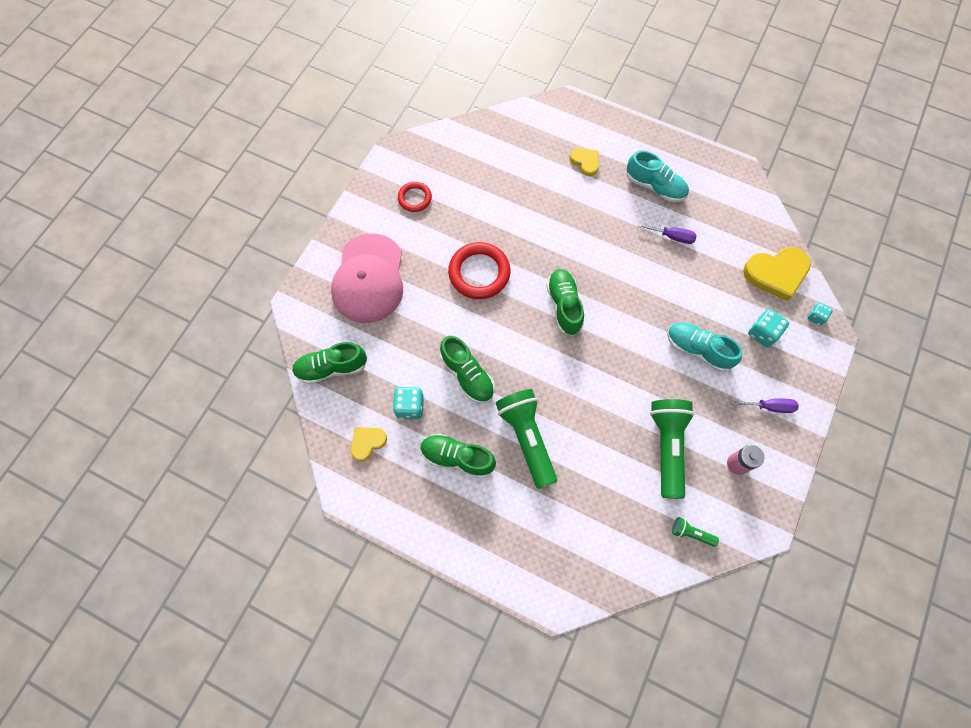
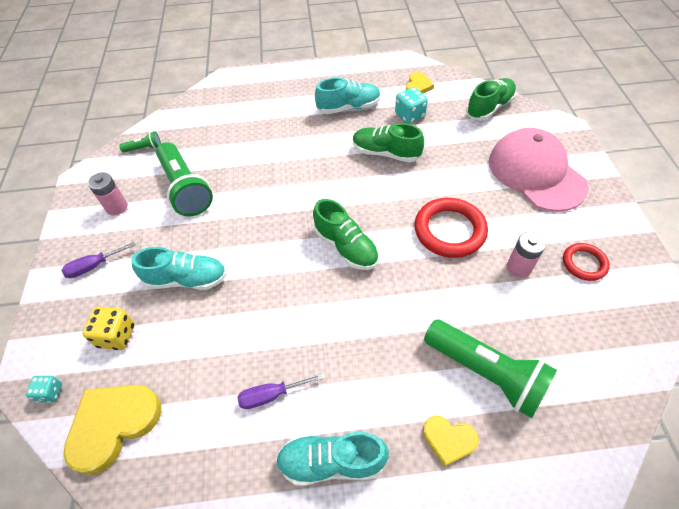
camera: 150 degrees right, 15 degrees down
(457, 458) = (348, 107): green shoe -> turquoise shoe
(459, 220) = (518, 267): none -> pink battery
(527, 438) = (306, 140): green flashlight -> green flashlight (486, 373)
(762, 333) = (117, 335): turquoise dice -> yellow dice

